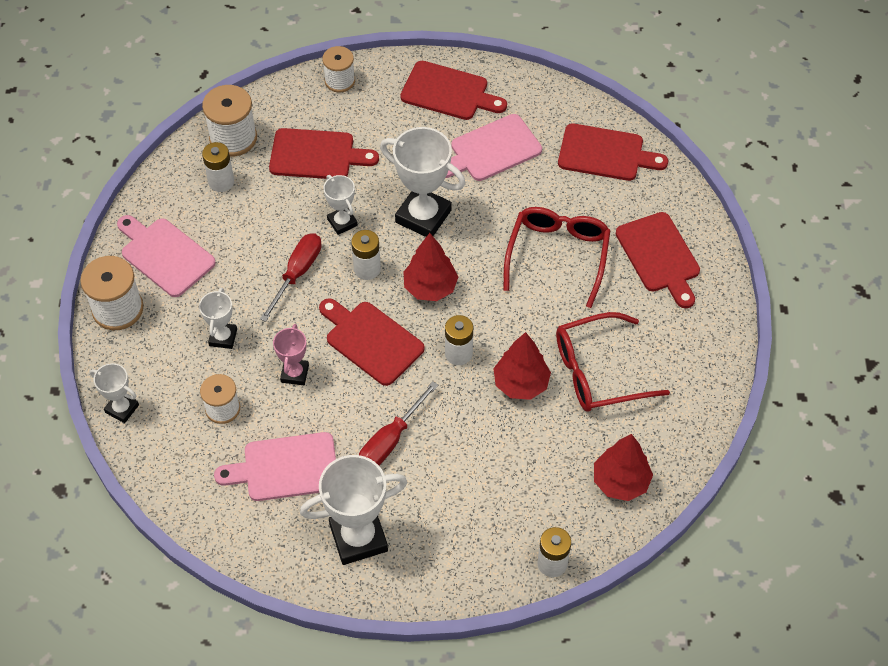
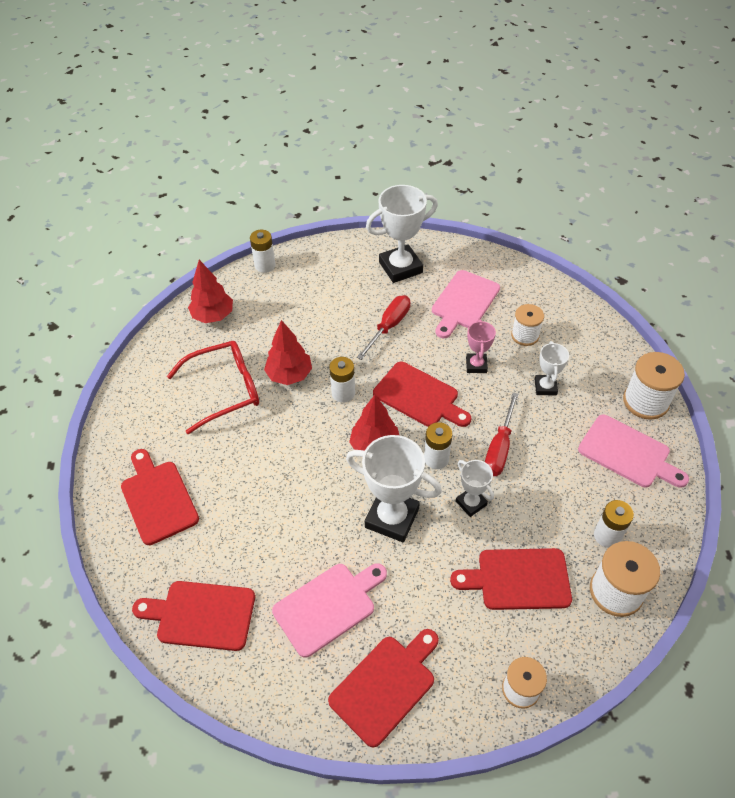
camera: 175 degrees right, 5 degrees down
(122, 409) = (603, 328): white trophy -> none
(285, 468) = (464, 302): pink cutting board -> pink cutting board turned 135 degrees clockwise
(448, 92) = (385, 685): red cutting board -> red cutting board turned 120 degrees clockwise
(558, 255) = (257, 490): red glasses -> none

